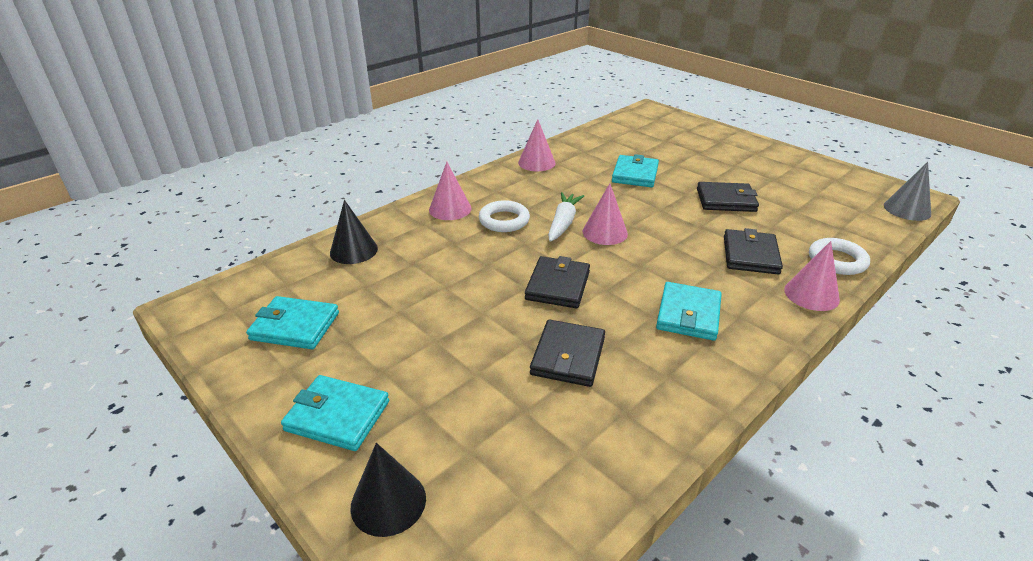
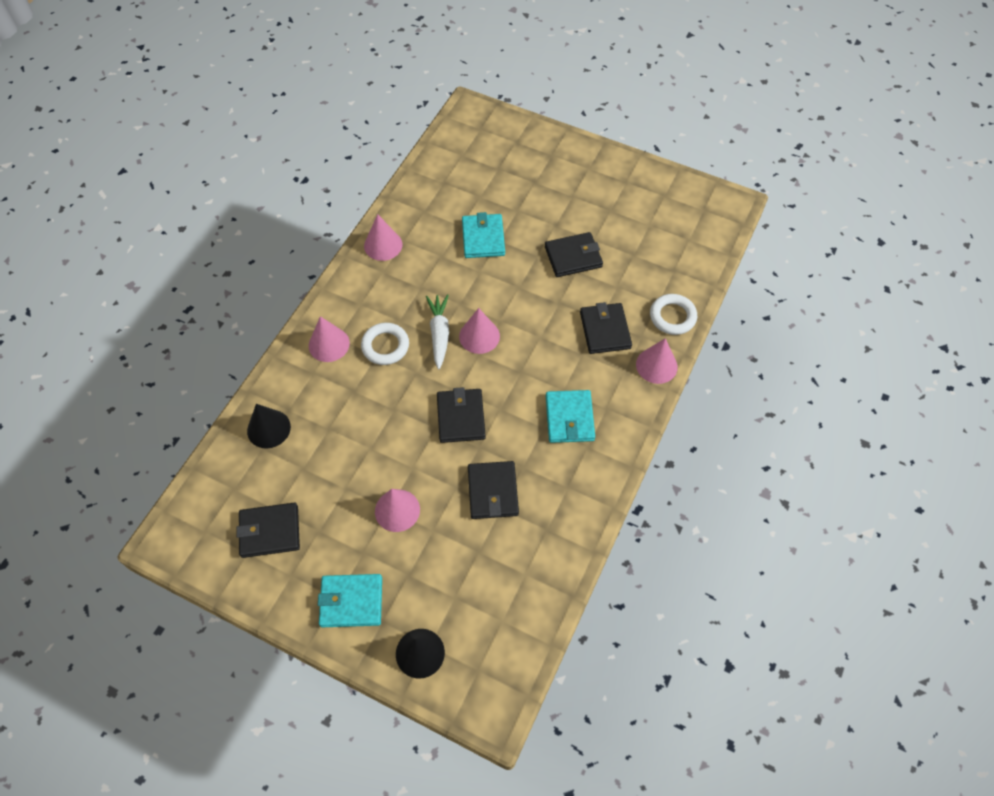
camera: 20 degrees left, 25 degrees up
(295, 326) = (270, 531): turquoise wallet -> black wallet
(445, 344) = (397, 510): none -> pink cone
(907, 209) = (725, 226): grey cone -> none

